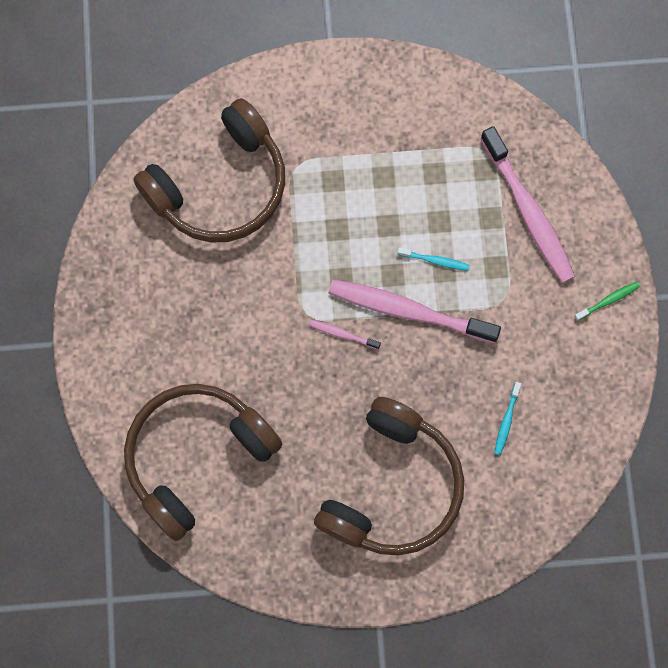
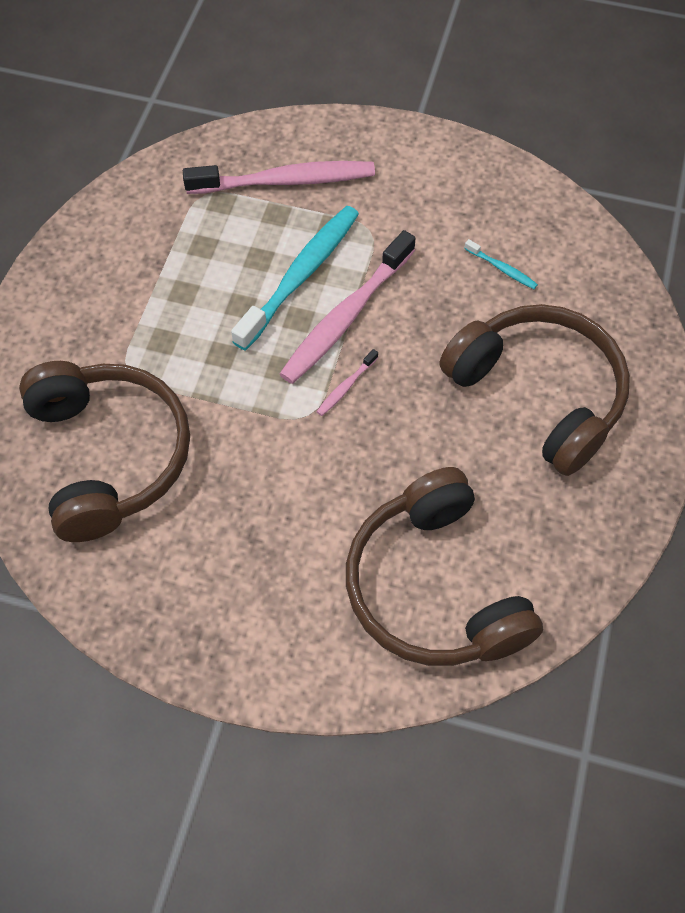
camera: 70 degrees left, 15 degrees down
(435, 260) = (300, 275): turquoise toothbrush -> turquoise toothbrush, size x2.37
(607, 301) = (408, 148): green toothbrush -> none

